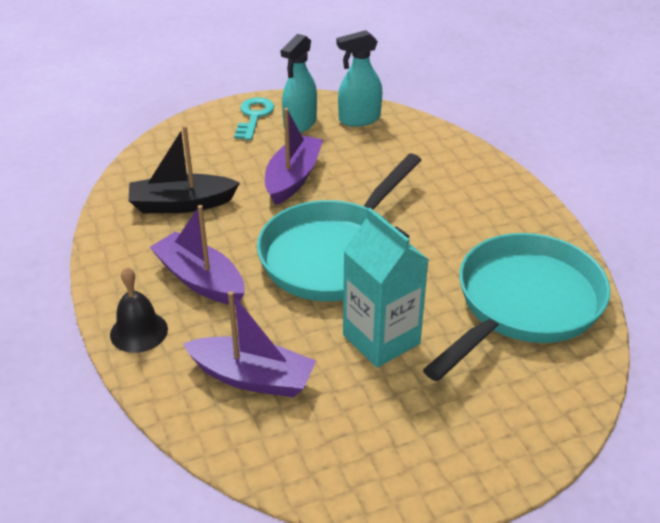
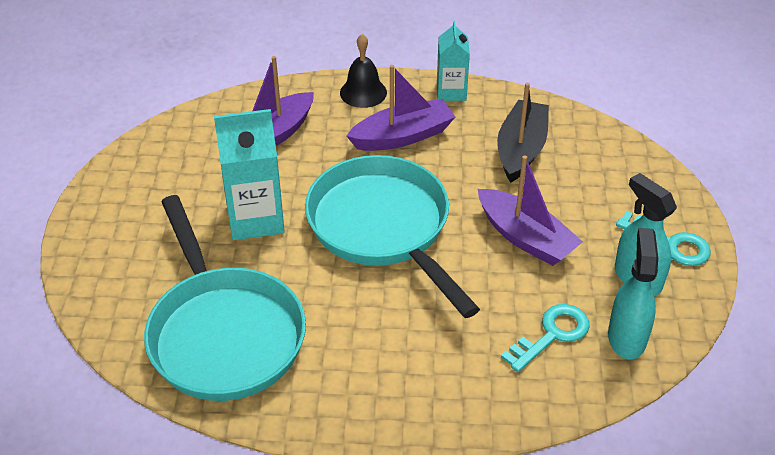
camera: 115 degrees right, 5 degrees up
(110, 268) = (451, 92): none -> turquoise carton
(382, 147) = (551, 335): none -> turquoise key

